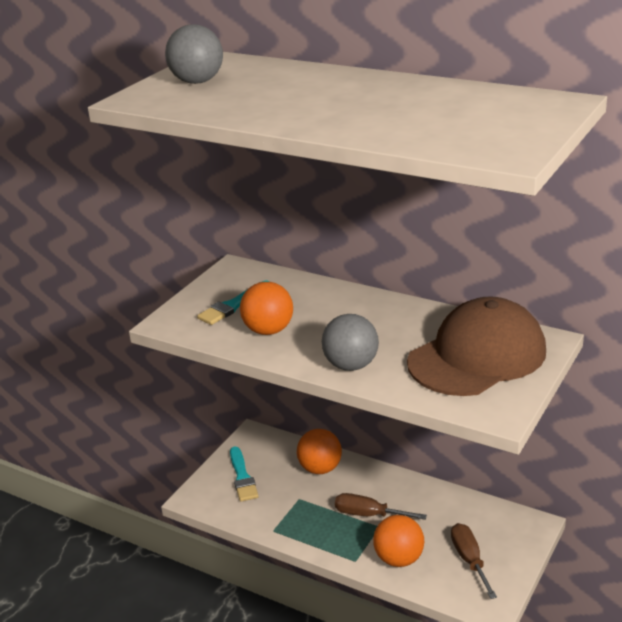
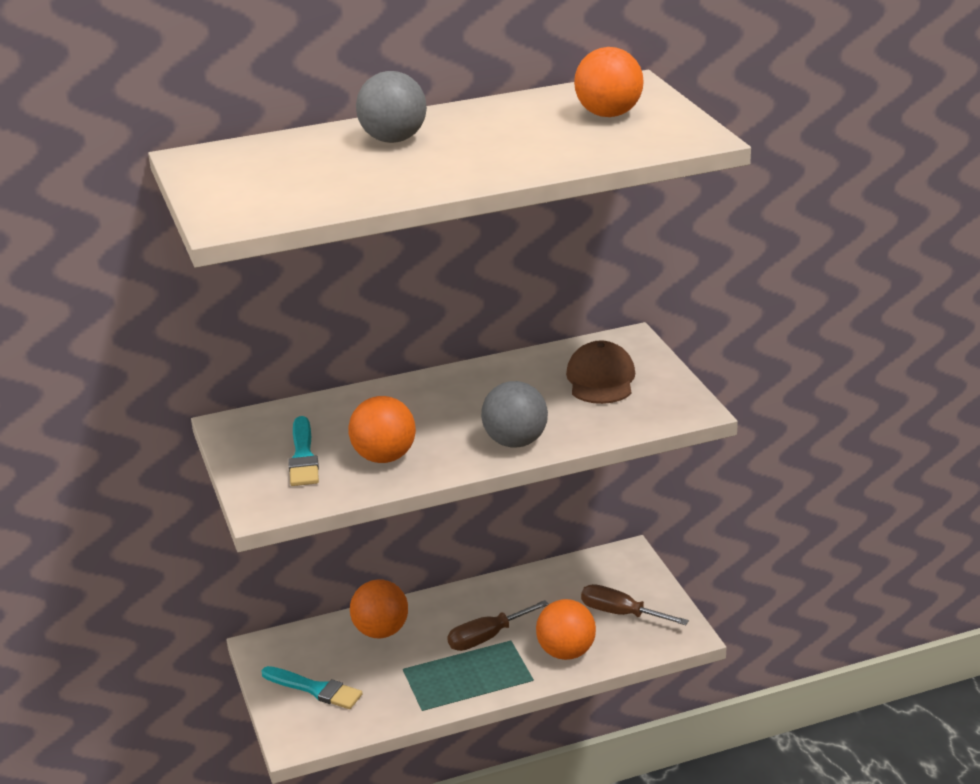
camera: 50 degrees left, 0 degrees up
(197, 82) = (250, 182): grey ball -> grey ball (393, 140)
(477, 356) = (601, 379): brown cap -> brown cap, size x0.57
(491, 116) = (608, 114): none -> orange ball

